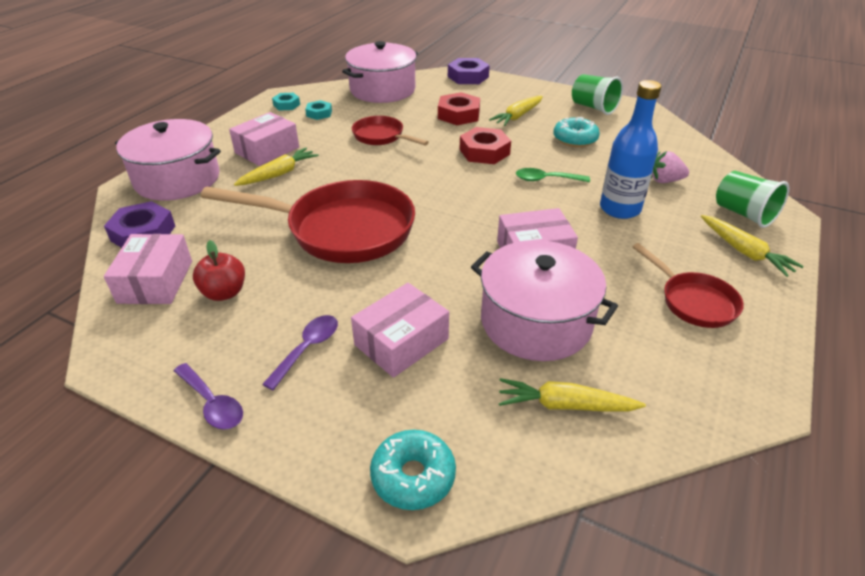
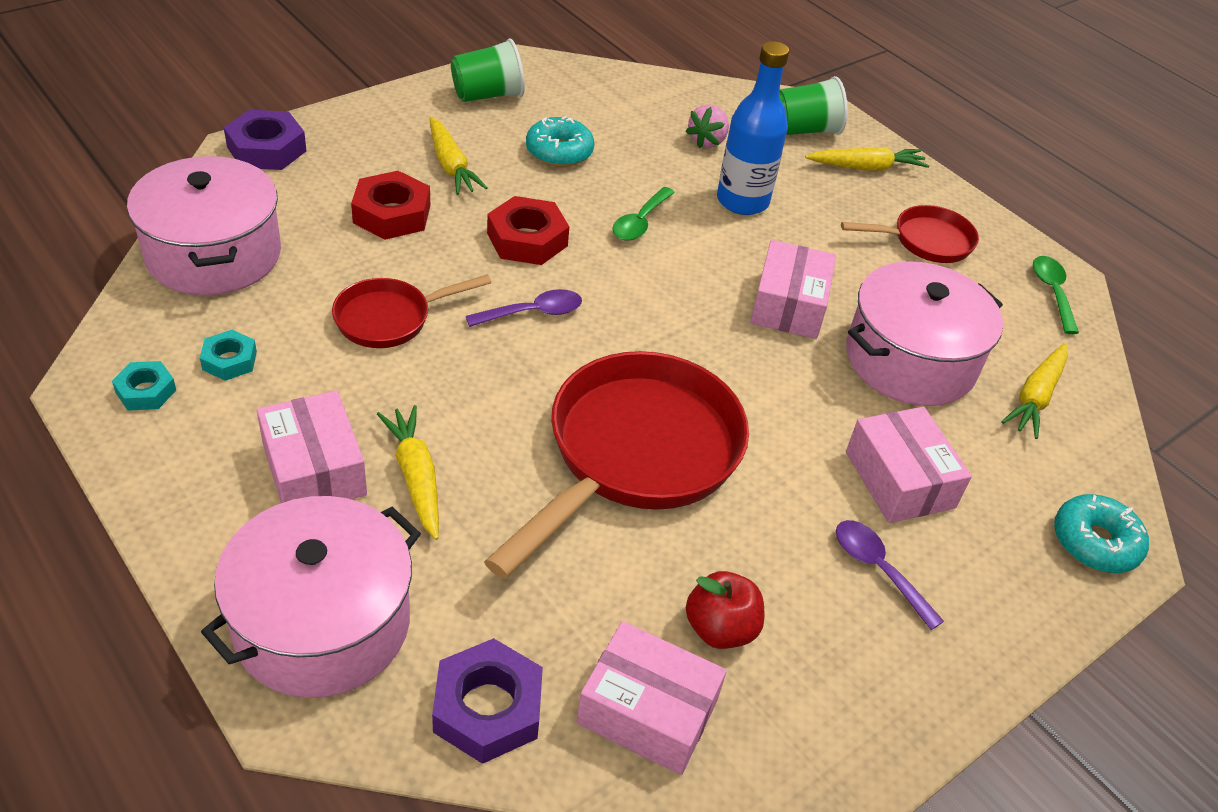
camera: 70 degrees left, 5 degrees up
(212, 403) = (943, 690): purple spoon -> purple spoon (533, 313)
(726, 394) = (1052, 292): none -> green spoon

